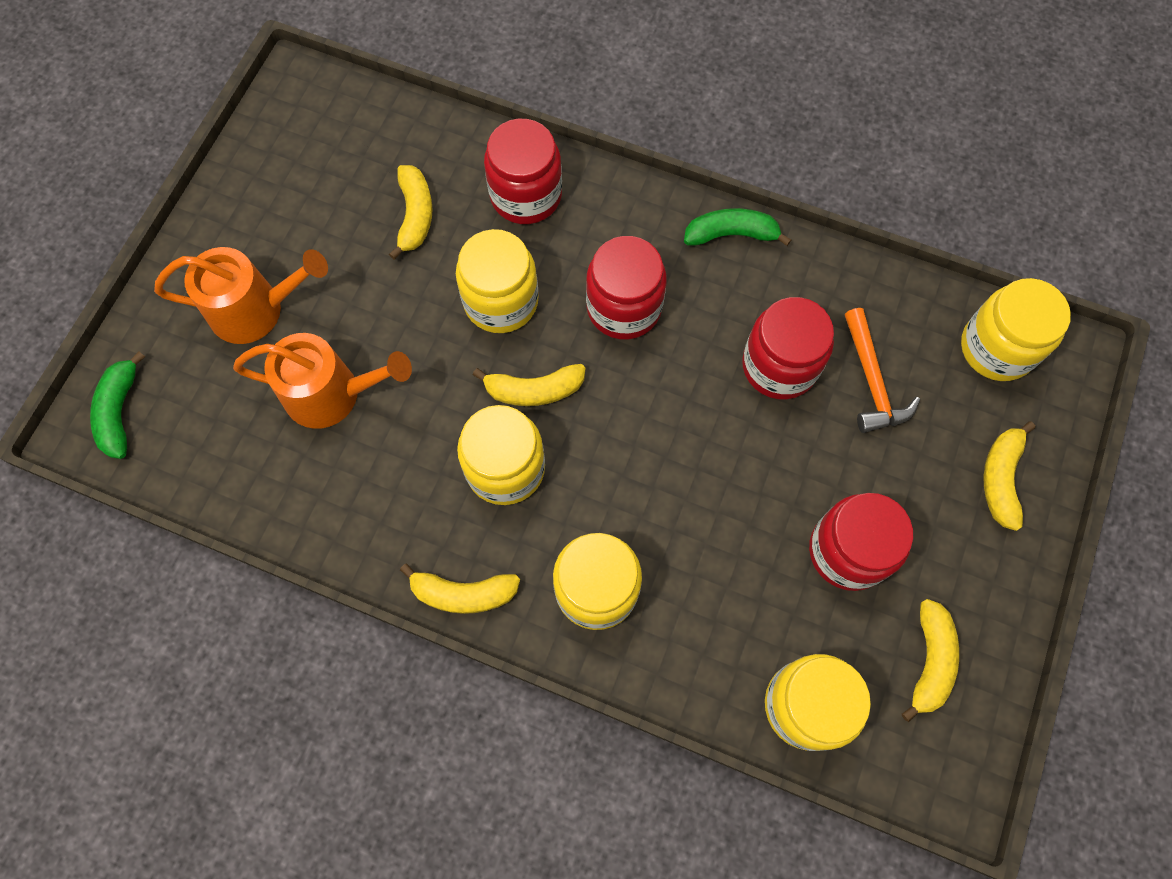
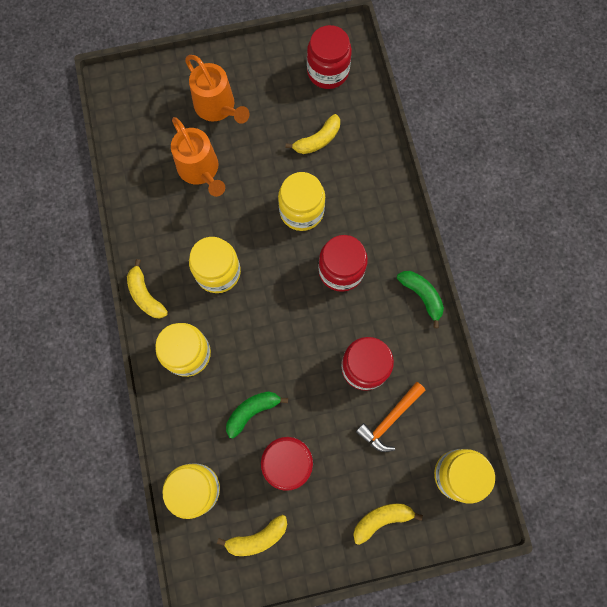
camera: 55 degrees right, 5 degrees up
(120, 412) = (130, 89): green banana -> green banana (252, 411)
(526, 195) = (368, 182): red jar -> red jar (328, 71)
(534, 390) = (266, 258): yellow banana -> none

